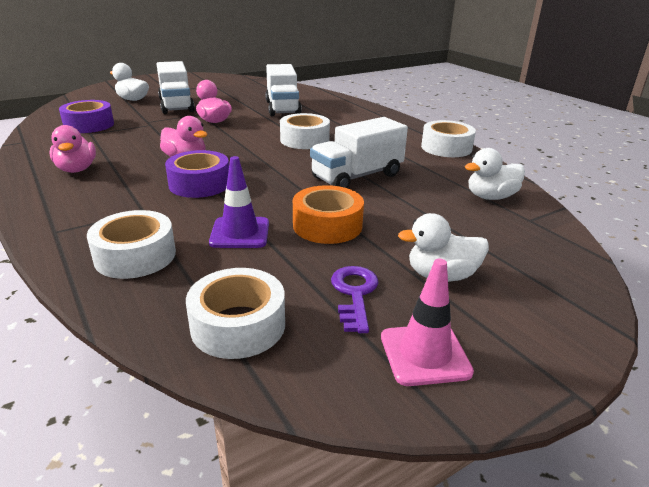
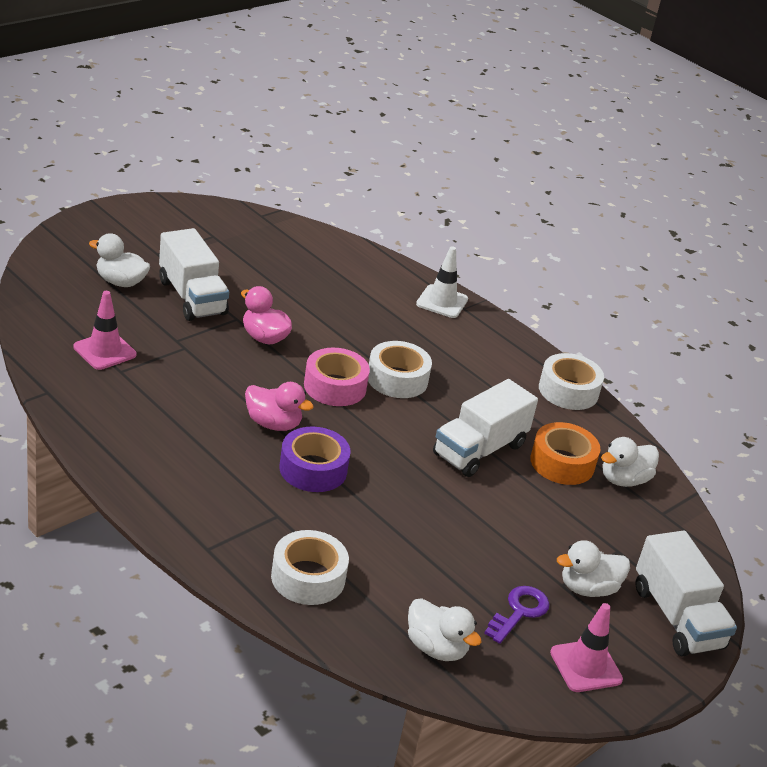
camera: 15 degrees left, 5 degrees up
(77, 169) = (157, 447): pink duck -> none
(89, 125) = (104, 351): purple tape -> pink traffic cone
(238, 325) = (436, 648): white tape -> white duck
(240, 233) = (391, 543): purple traffic cone -> none
(251, 143) = (335, 386): none -> pink tape
(282, 108) = (341, 302): white truck -> white truck (677, 617)
(327, 225) = (471, 529): orange tape -> orange tape (562, 463)
(354, 294) = (519, 612): purple key -> purple key turned 45 degrees clockwise
(358, 109) = (442, 302): none -> white traffic cone

